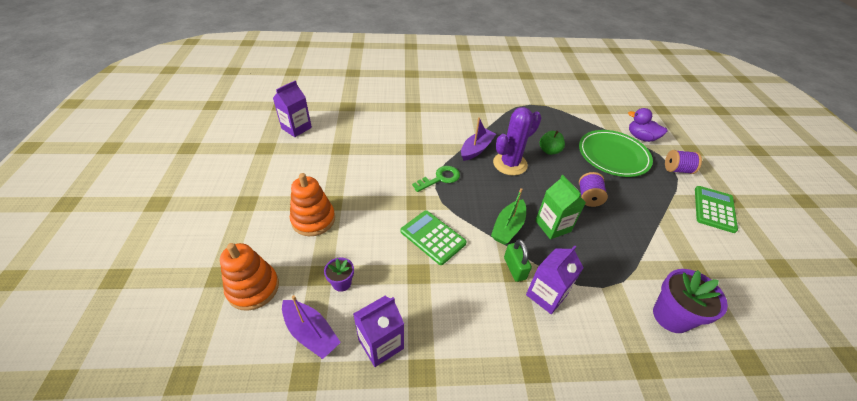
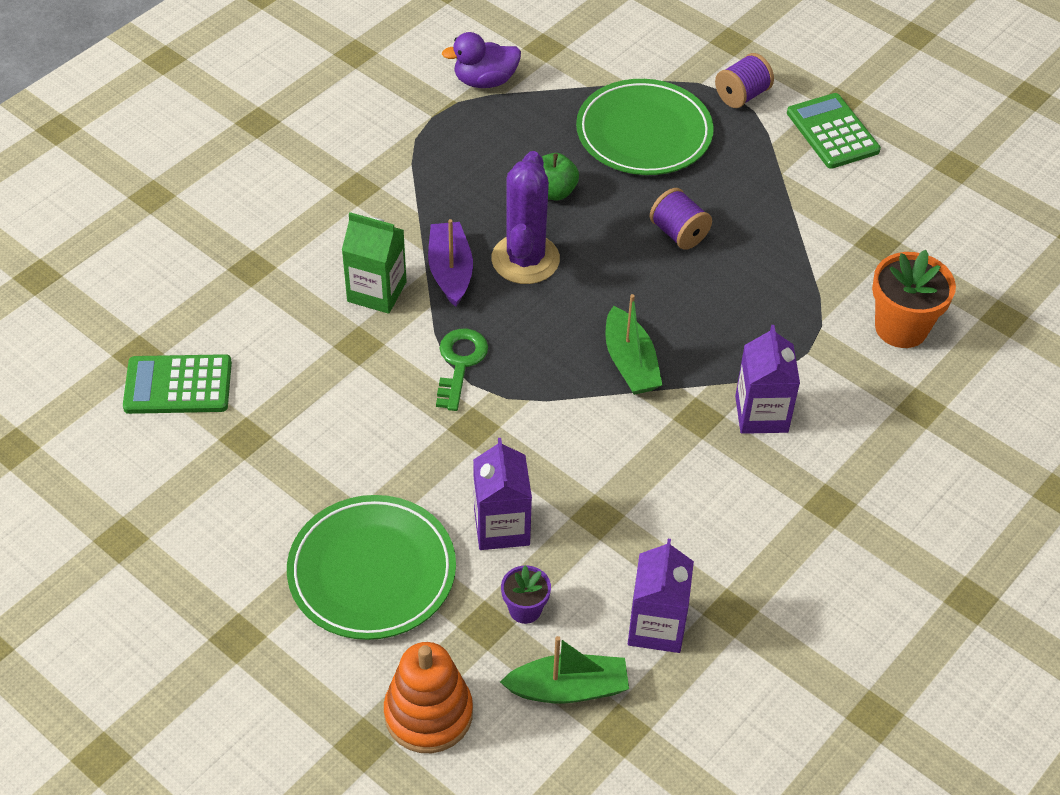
camera: 45 degrees left, 5 degrees up
(296, 128) = (114, 464): purple carton -> purple carton (501, 527)
(311, 333) = (568, 688): purple boat -> green boat
(313, 220) = (372, 571): orange stacking toy -> green plate
(433, 237) = (557, 456): green calculator -> green calculator (178, 385)
(514, 268) = (696, 412): green padlock -> none
(553, 226) = (679, 315): green carton -> green carton (377, 292)
(641, 137) = (649, 67): purple duck -> purple duck (485, 81)
(671, 316) = (901, 328): purple flower pot -> orange flower pot

